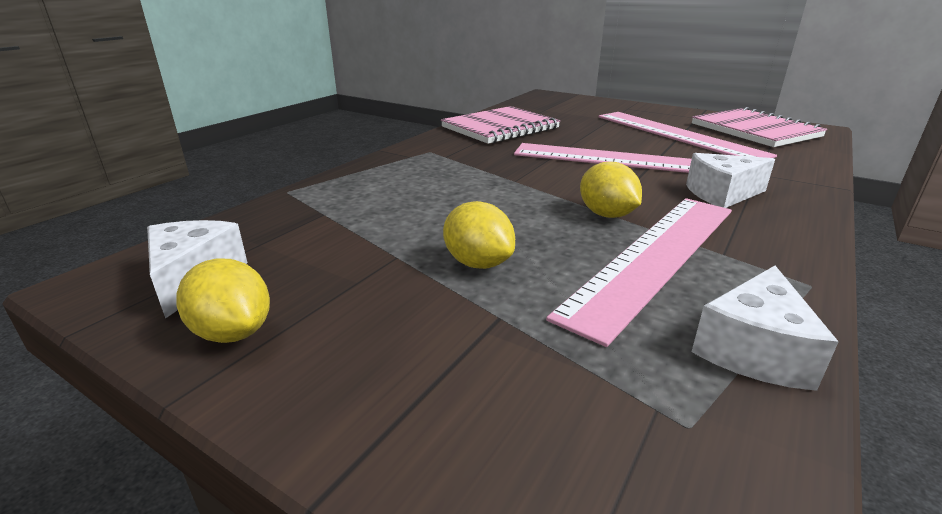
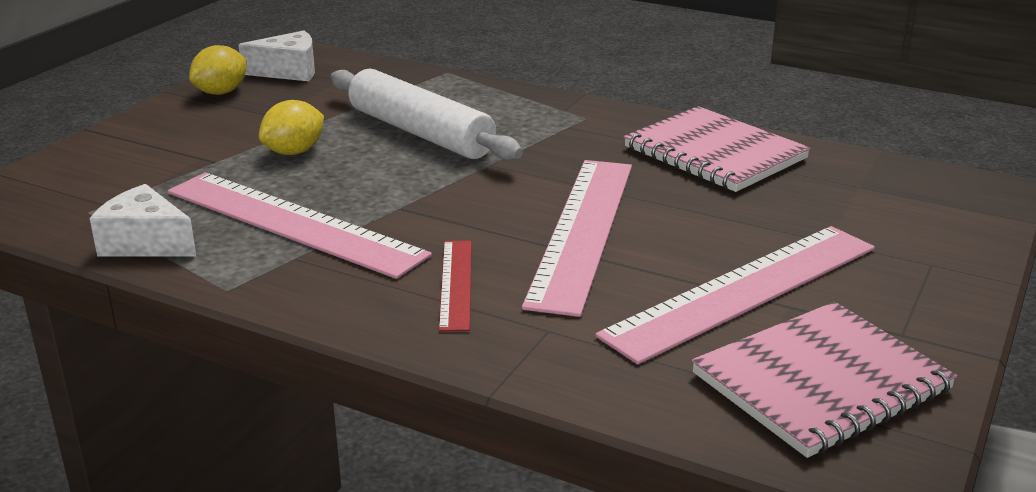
camera: 85 degrees right, 0 degrees up
(441, 203) = (420, 133): none -> white rolling pin
(606, 215) = (391, 208): yellow lemon -> none
(722, 194) = (456, 284): white cheese -> red ruler

